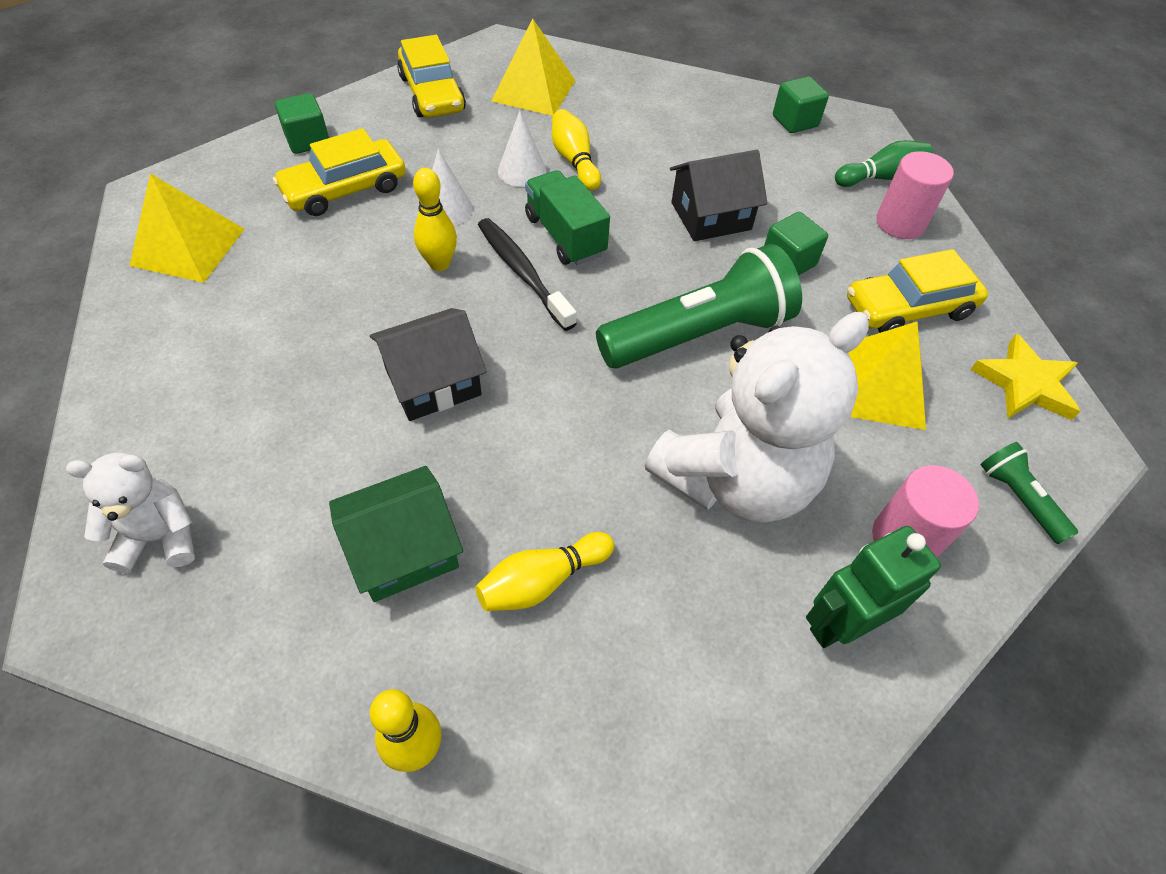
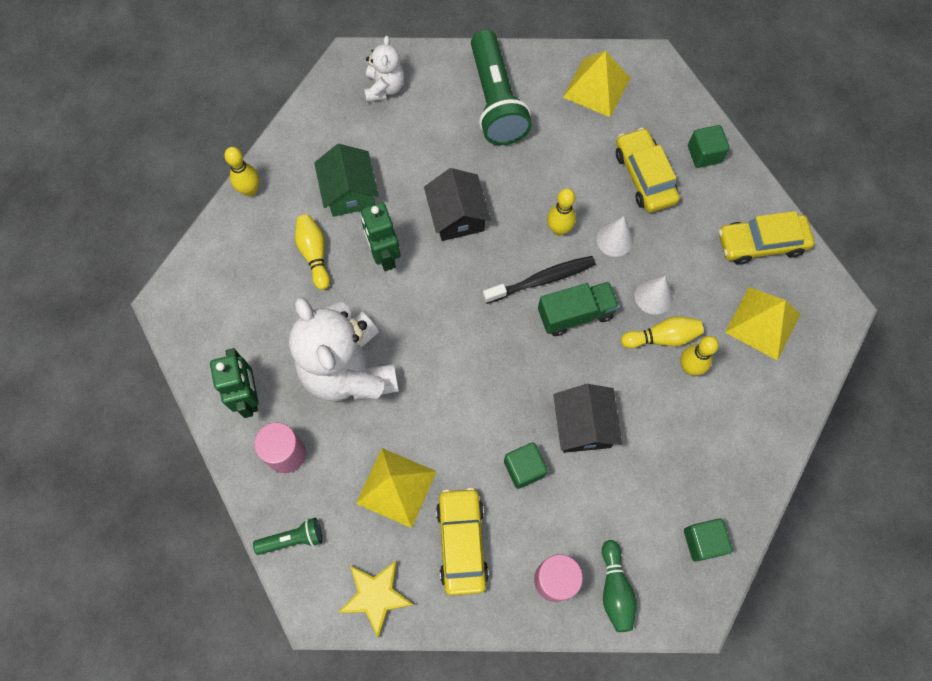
camera: 105 degrees right, 15 degrees up
(523, 469) = (384, 255): none -> green robot
(605, 139) = (689, 367): none -> yellow bowling pin
(699, 334) = (465, 381): green flashlight -> green flashlight (496, 101)

